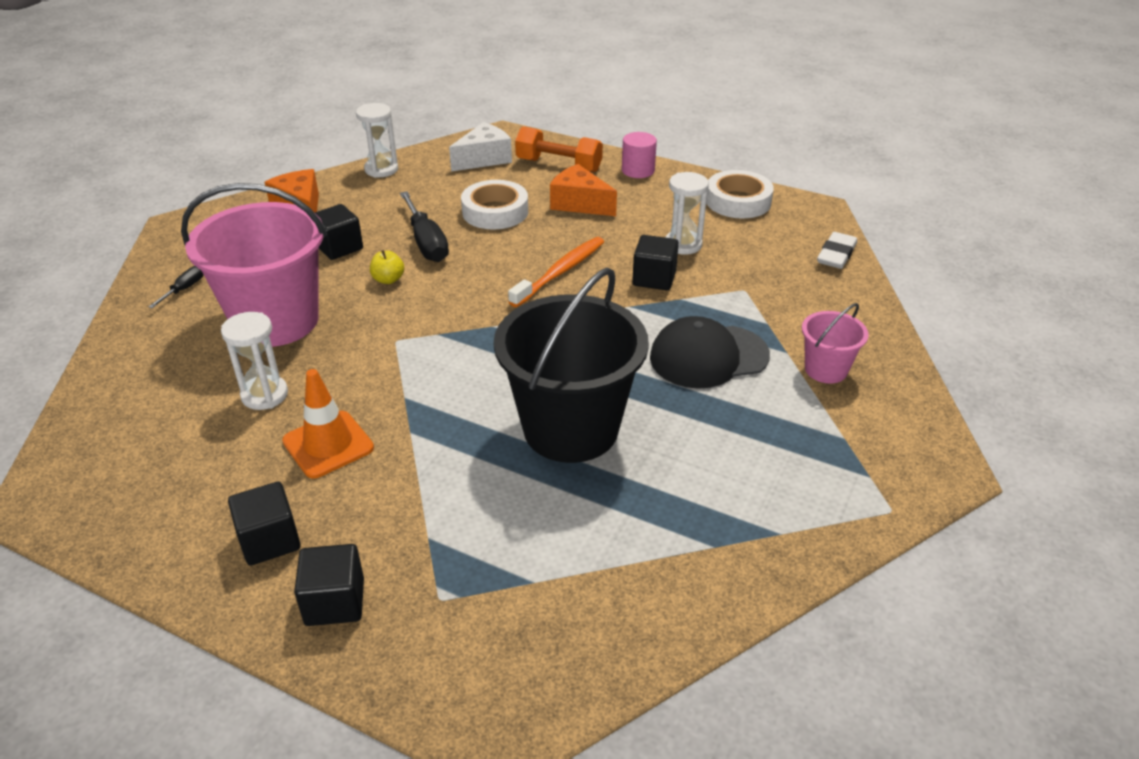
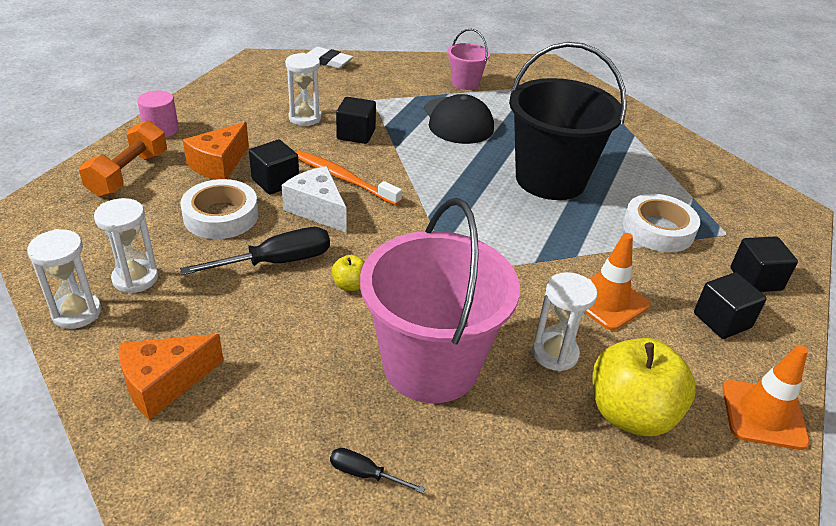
camera: 95 degrees left, 0 degrees up
(127, 536) = (763, 414): none -> orange traffic cone
(173, 434) = (631, 414): none -> yellow apple
(339, 247) = (277, 331): black cube -> black cube (275, 182)
(415, 185) = (135, 278): none -> white hourglass
(484, 159) = (87, 225): white cheese -> white cheese (317, 209)
(738, 201) = (238, 88): white tape -> white tape (658, 229)

